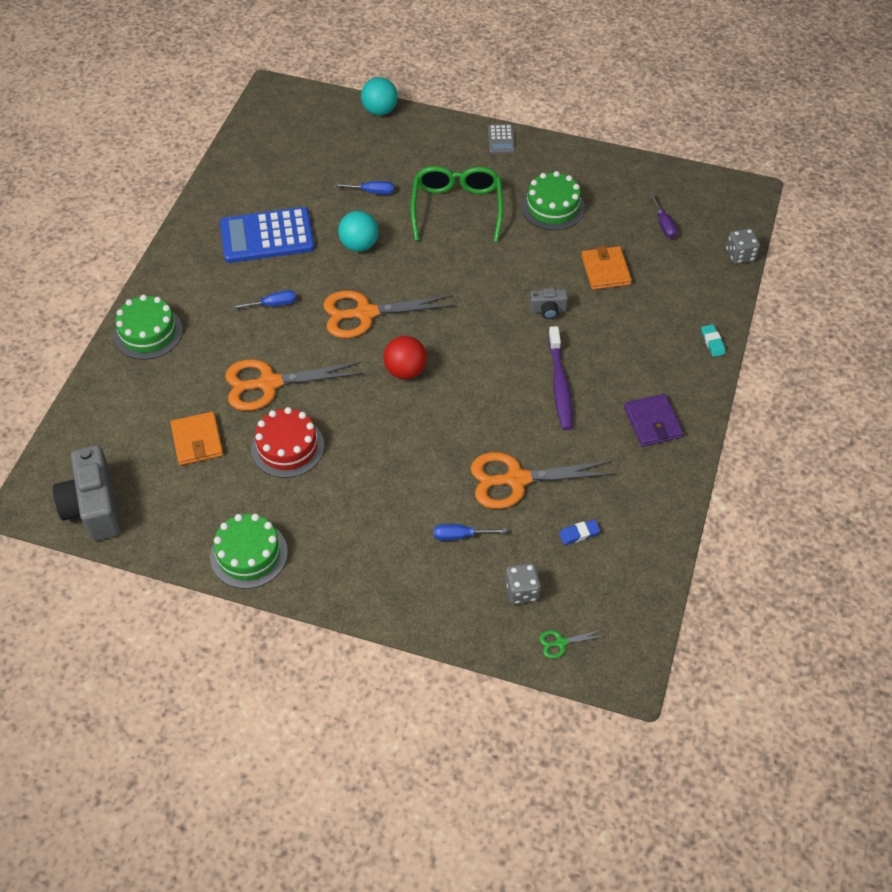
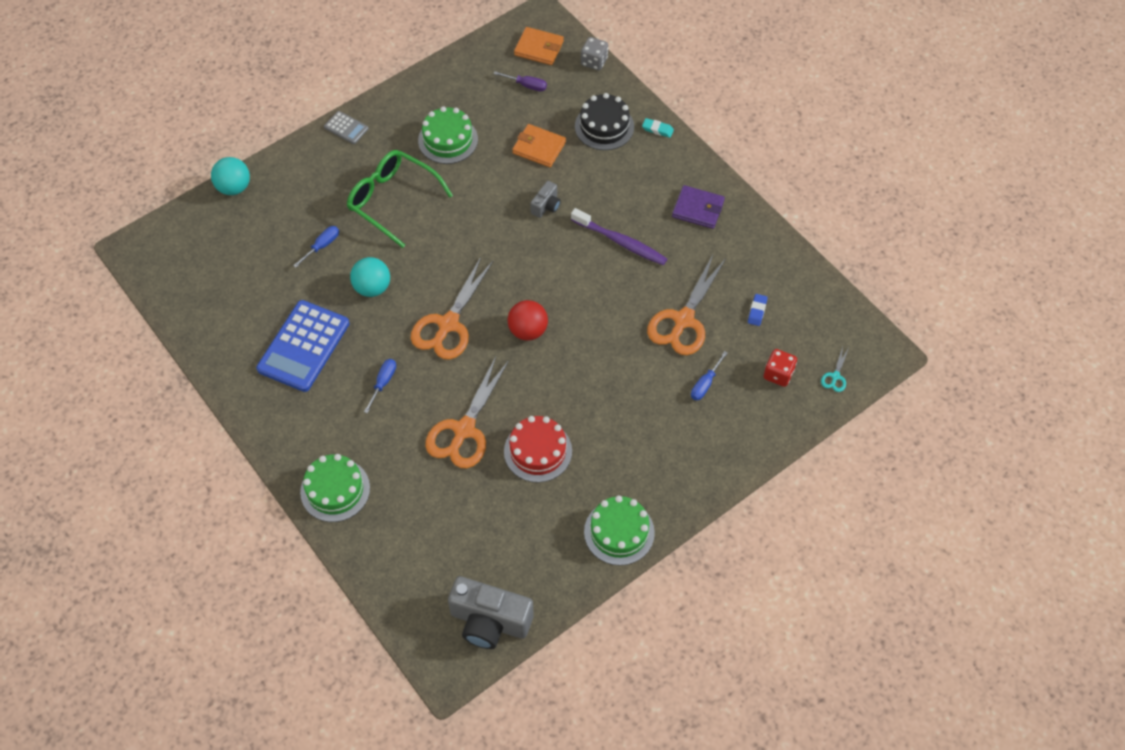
camera: 55 degrees left, 5 degrees up
(197, 440) = (481, 511): orange wallet -> orange wallet (539, 48)
(521, 591) = (778, 374): grey dice -> red dice
(561, 643) = (835, 376): green scissors -> turquoise scissors
(675, 302) = (604, 126): none -> black cake

